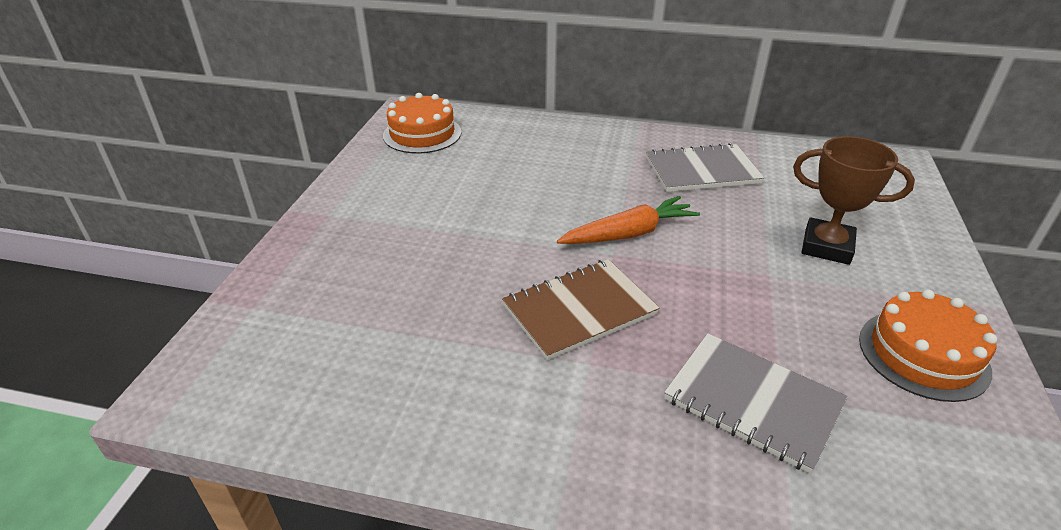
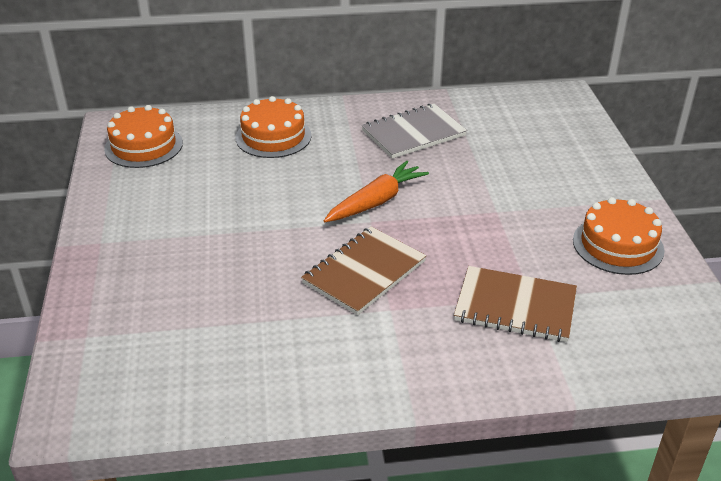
camera: 20 degrees left, 0 degrees up
(551, 147) = (273, 136): none -> orange cake
(752, 402) = (515, 306): grey notebook -> brown notebook
(827, 246) = (531, 179): brown trophy -> none

